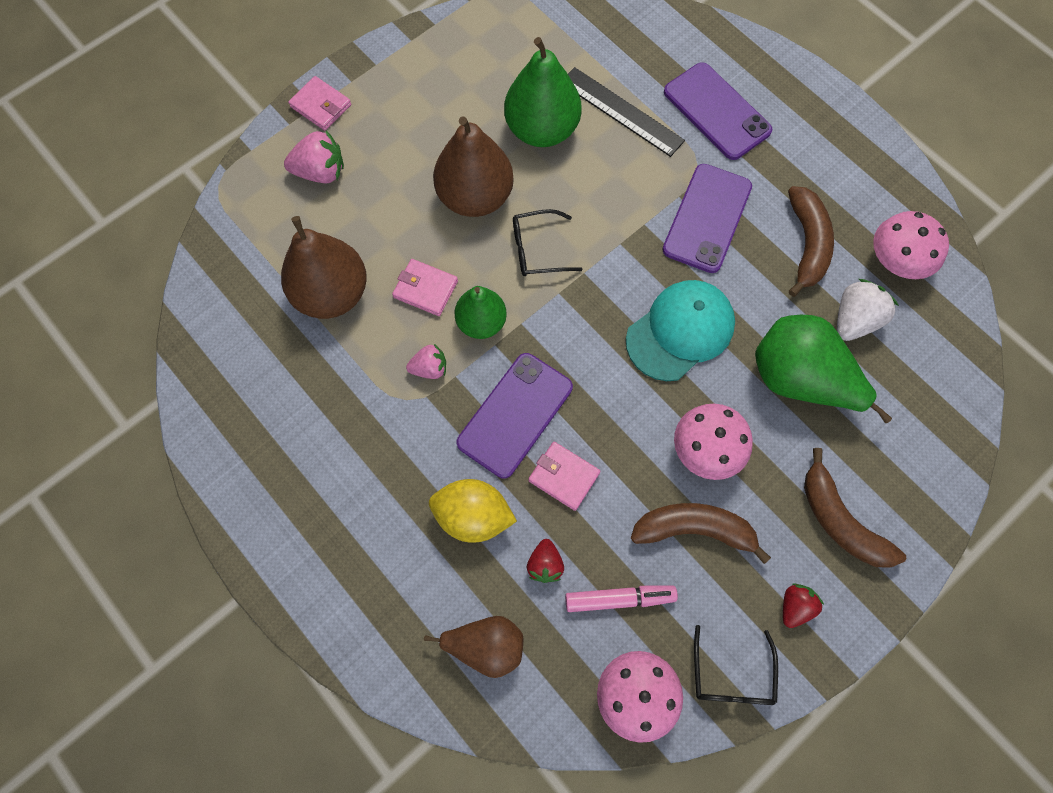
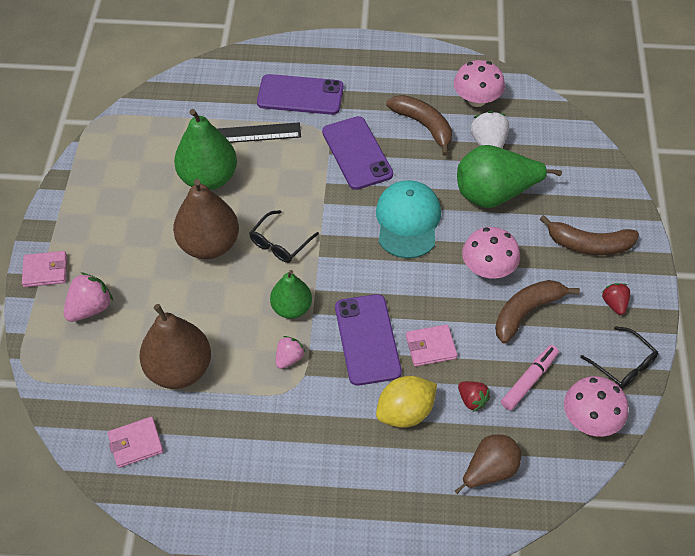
camera: 45 degrees left, 15 degrees down
(425, 289) = (236, 318): pink wallet -> pink wallet (136, 443)

